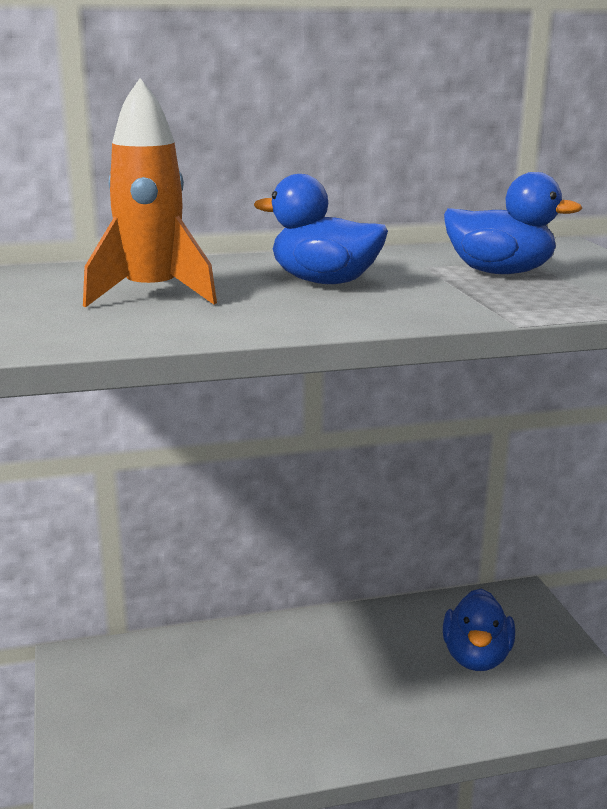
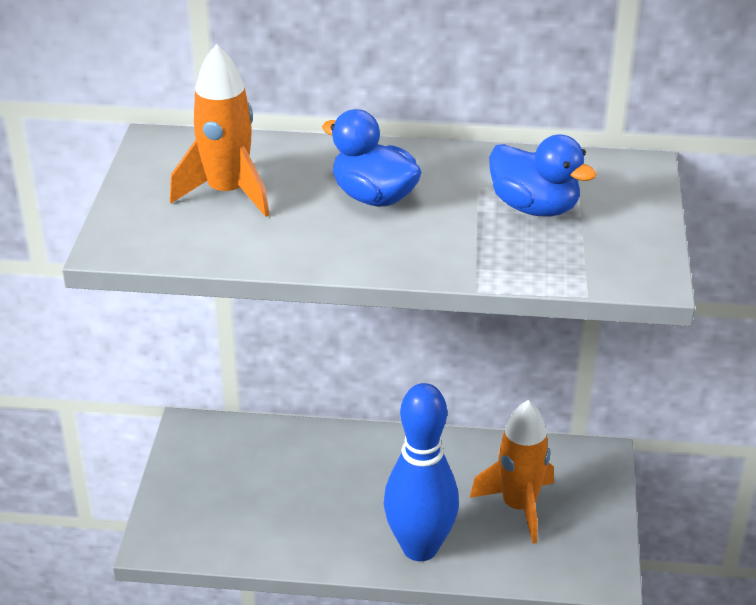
camera: 20 degrees right, 15 degrees up
(401, 723) = (420, 548): none -> blue bowling pin
(476, 657) = (519, 506): blue duck -> orange rocket

